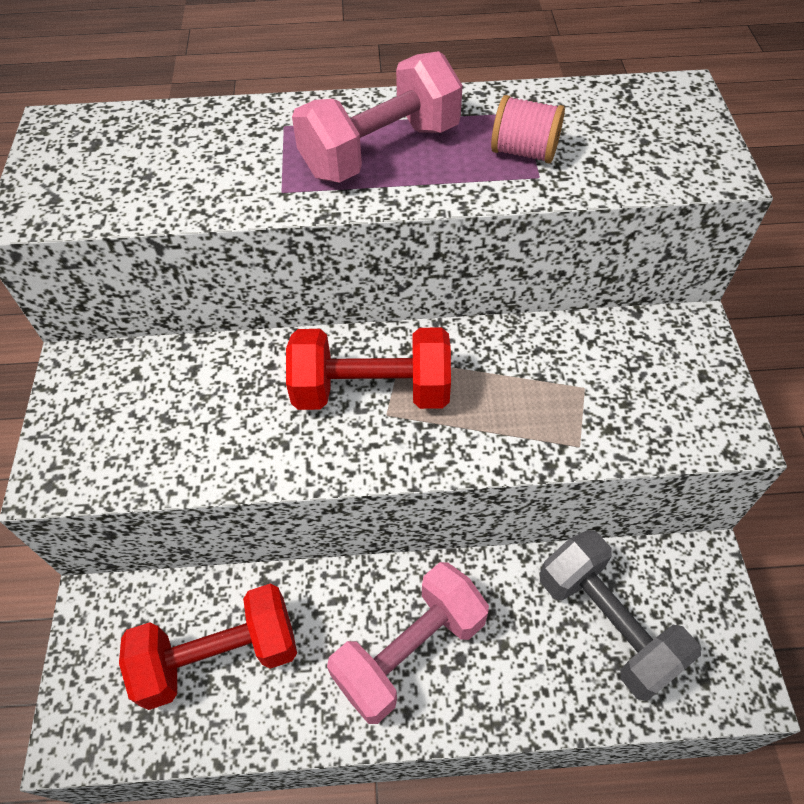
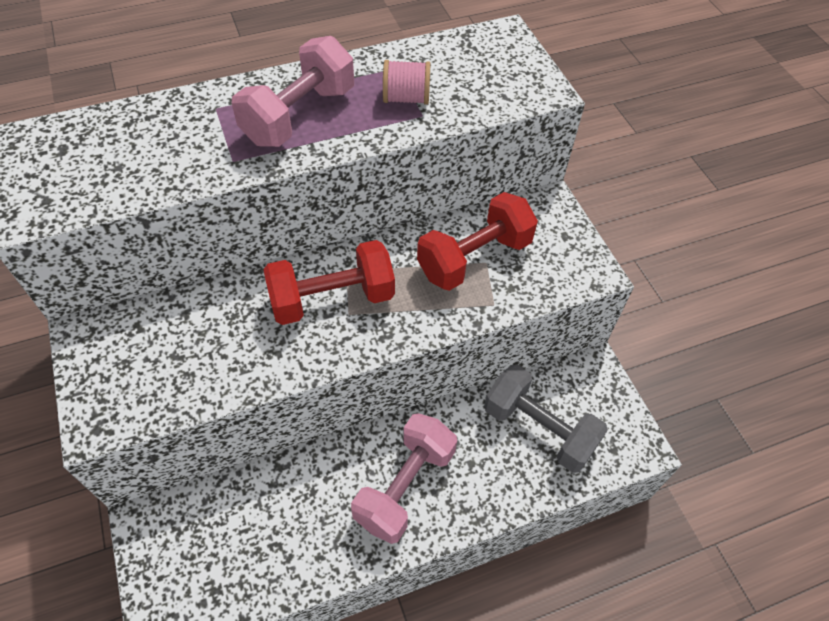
camera: 20 degrees left, 0 degrees up
(219, 656) = (260, 531): red dumbbell -> red dumbbell (474, 258)

